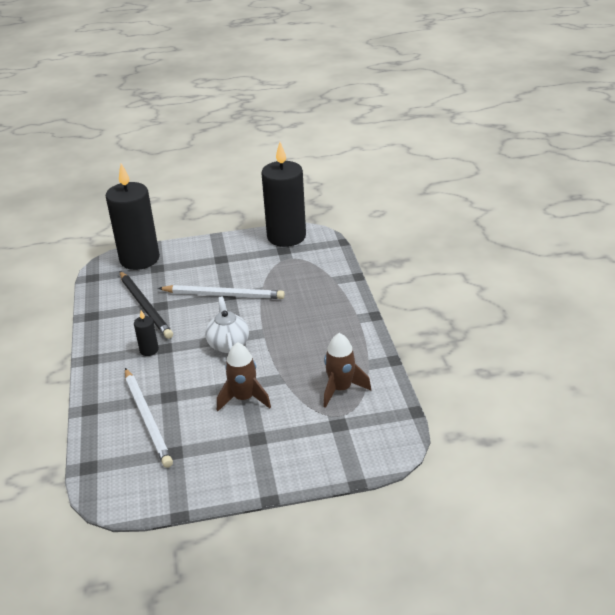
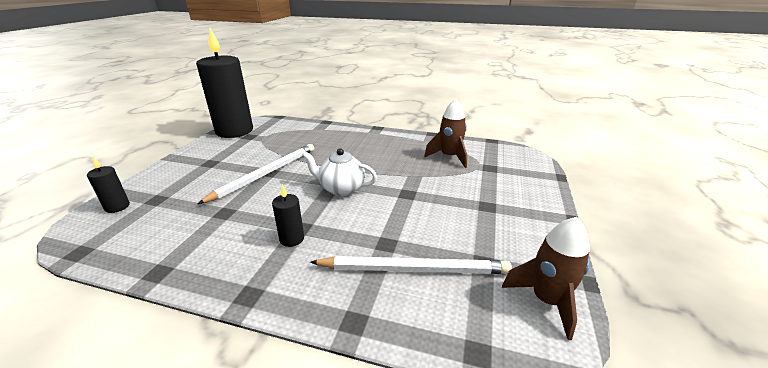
camera: 65 degrees left, 5 degrees down
(139, 259) = (117, 207): black candle -> black candle, size x0.41
(145, 306) = (209, 223): black pencil -> none
(244, 398) = (427, 199): brown rocket -> brown rocket (546, 301)

